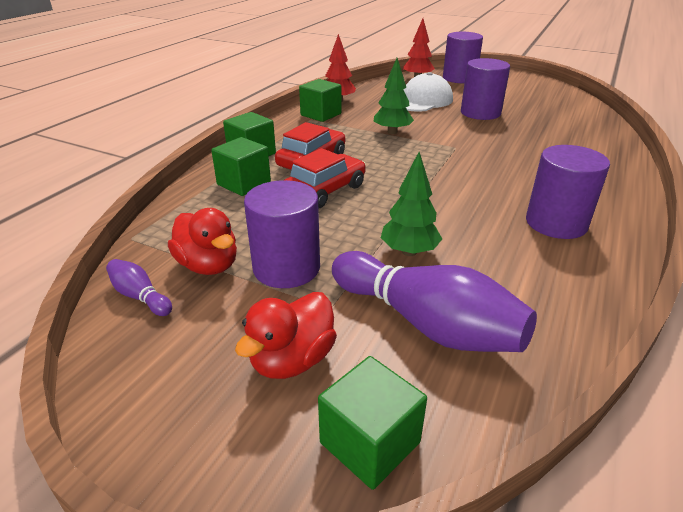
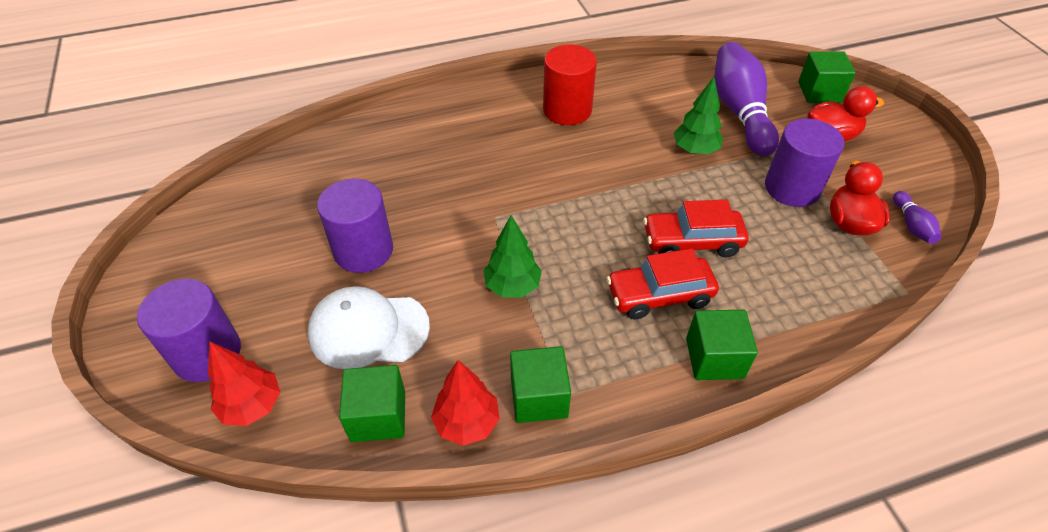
camera: 135 degrees left, 15 degrees up
(244, 183) = (761, 304): green cube -> green cube (378, 416)
(556, 223) = (567, 110): purple cylinder -> red cylinder

